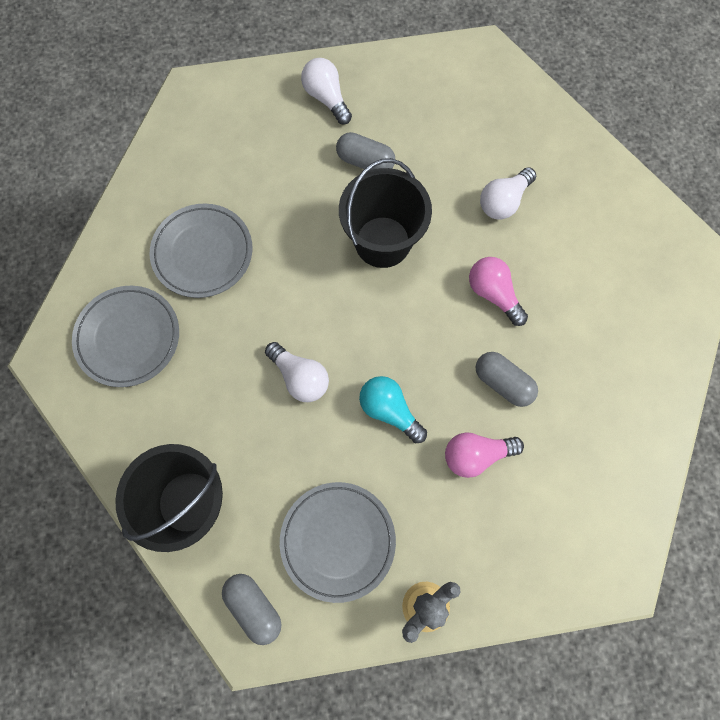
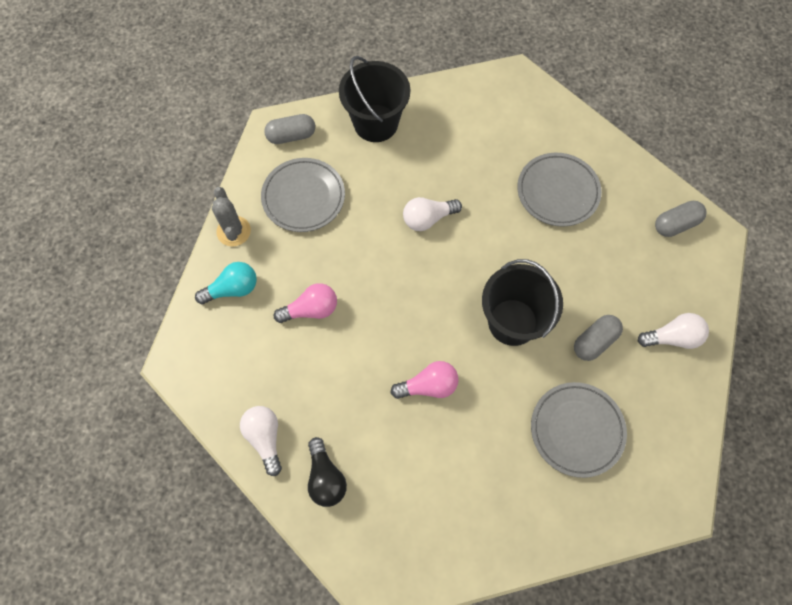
camera: 115 degrees right, 5 degrees down
(128, 338) = (510, 125): grey plate -> grey plate (576, 430)
(389, 410) = (374, 266): turquoise light bulb -> turquoise light bulb (232, 289)
(476, 455) = (311, 309): pink light bulb -> pink light bulb turned 60 degrees clockwise
(503, 201) = (509, 438): white light bulb -> white light bulb (265, 438)
(503, 383) = (353, 356): grey capsule -> grey capsule (676, 224)
(638, 350) = (325, 478): none -> black light bulb

